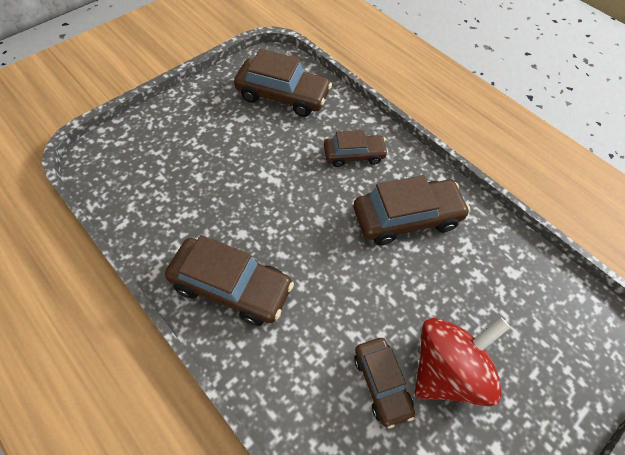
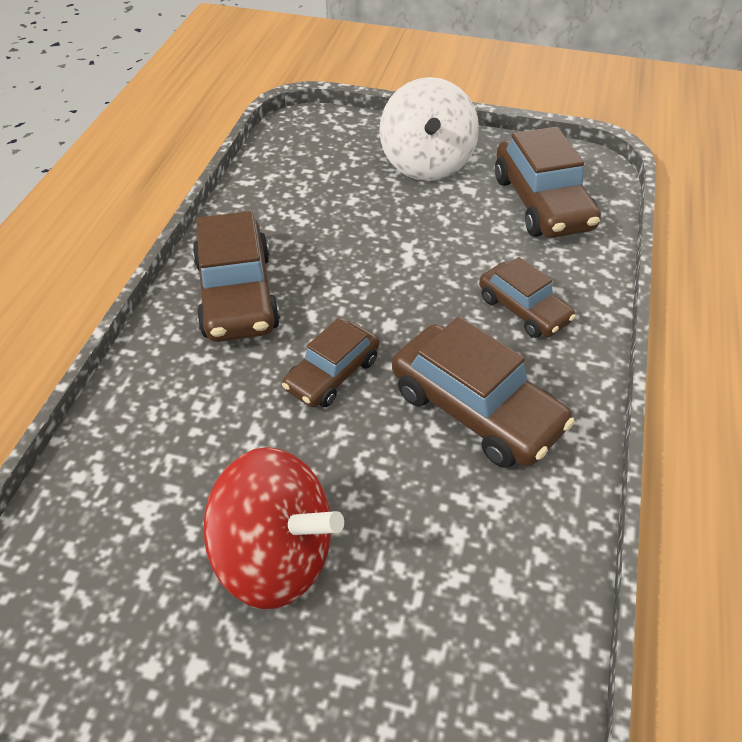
camera: 60 degrees right, 10 degrees down
(201, 122) = (426, 164): none -> white spinning top
(381, 383) = (209, 489): brown car -> brown car (332, 374)

